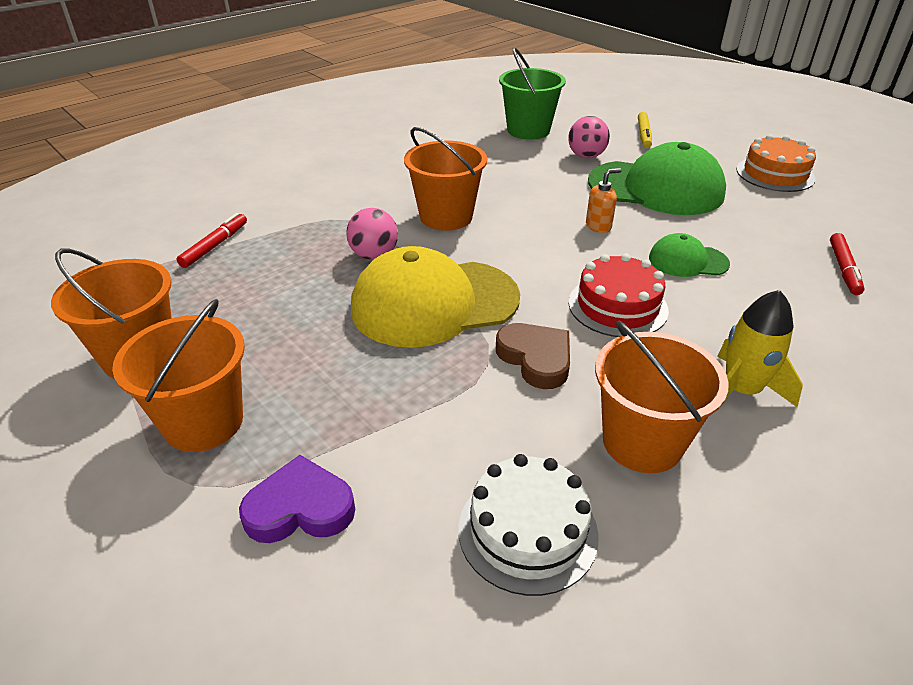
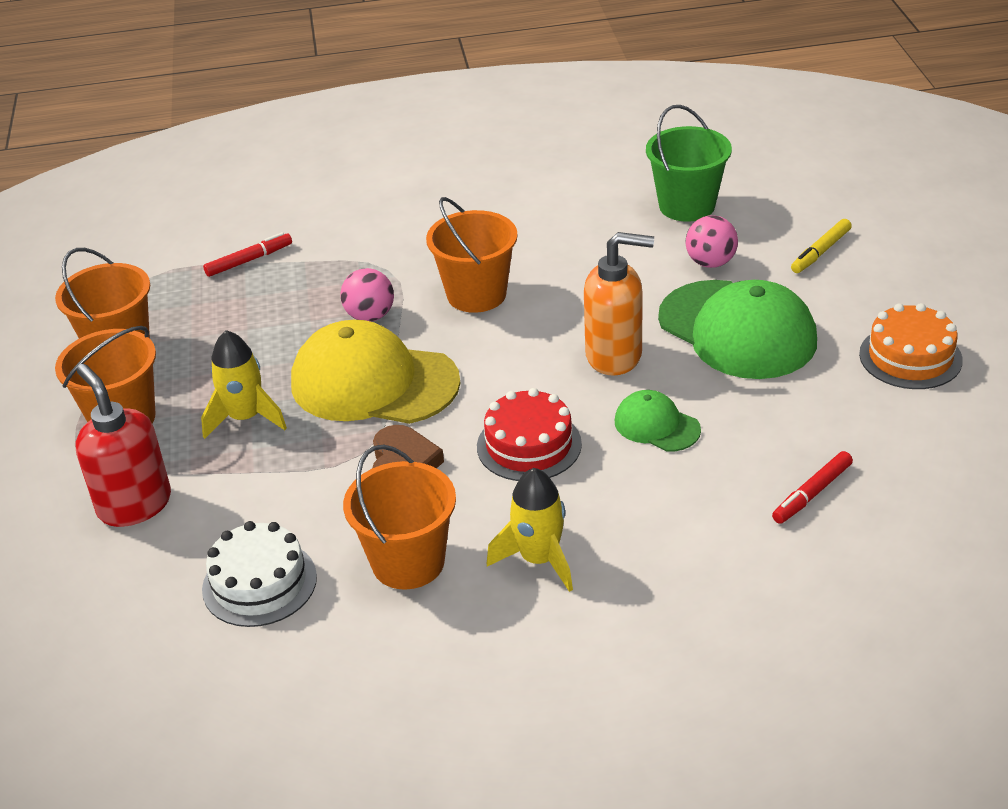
camera: 35 degrees right, 0 degrees up
(300, 508) = (134, 505): purple heart -> red soap dispenser
(342, 373) = (245, 418): none -> yellow rocket
(598, 226) = (614, 356): orange soap dispenser -> orange soap dispenser, size x2.04

